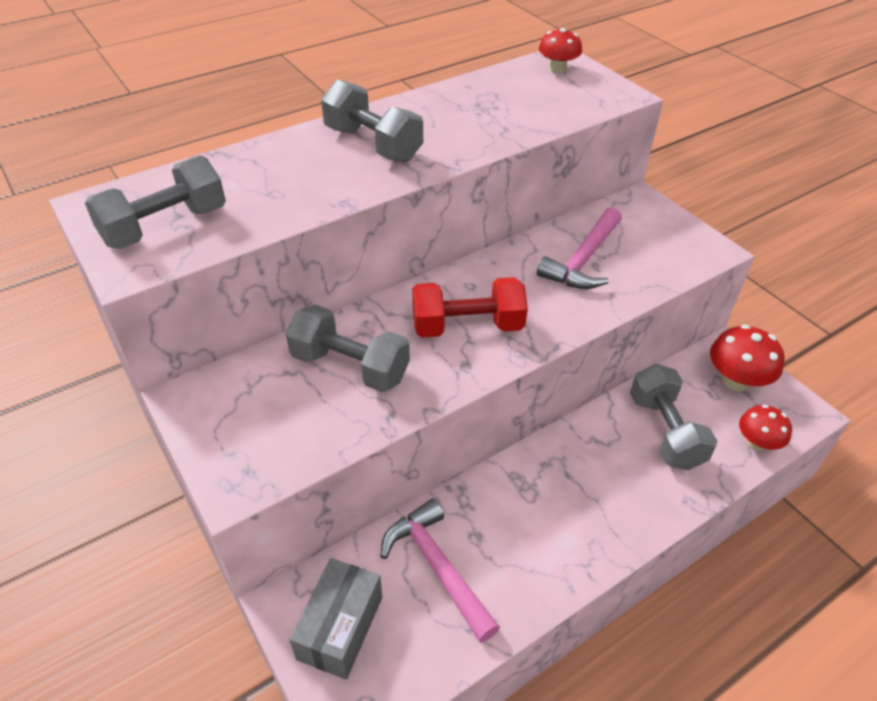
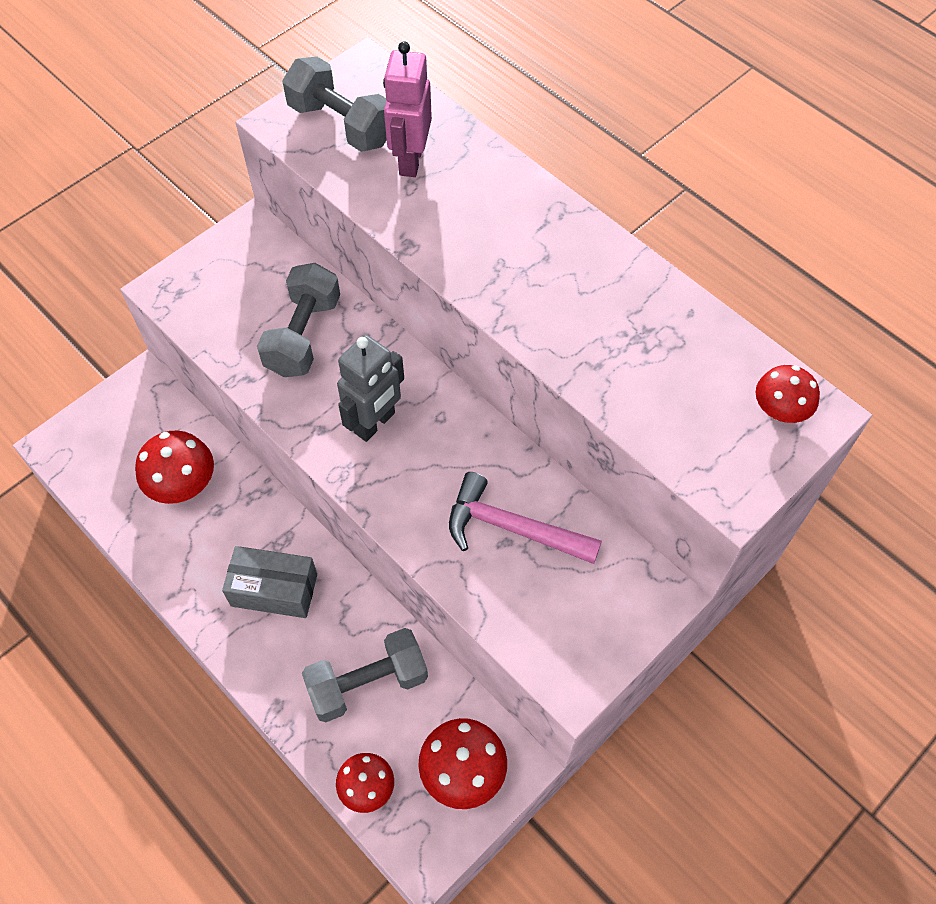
camera: 80 degrees right, 15 degrees up
(242, 190) = (410, 160): none -> pink robot
(340, 627) = (125, 423): grey box -> grey box (274, 590)
(373, 144) = (522, 244): grey dumbbell -> none
(438, 567) = (183, 484): pink hammer -> red mushroom
(467, 326) = (375, 423): red dumbbell -> grey robot

